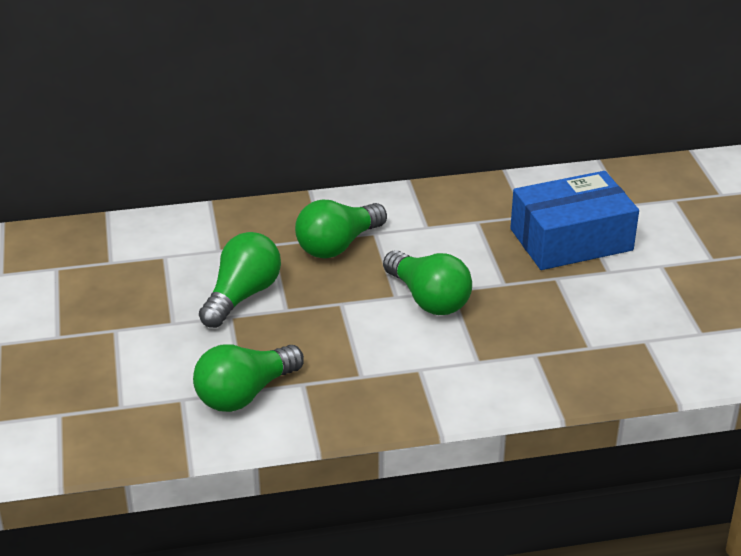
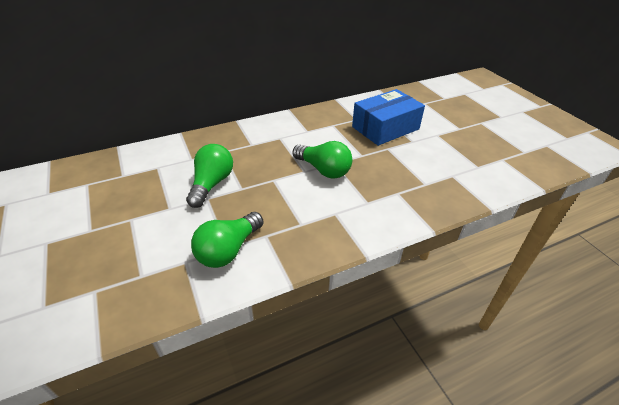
camera: 15 degrees left, 5 degrees up
(338, 245) = (261, 147): green light bulb -> none

